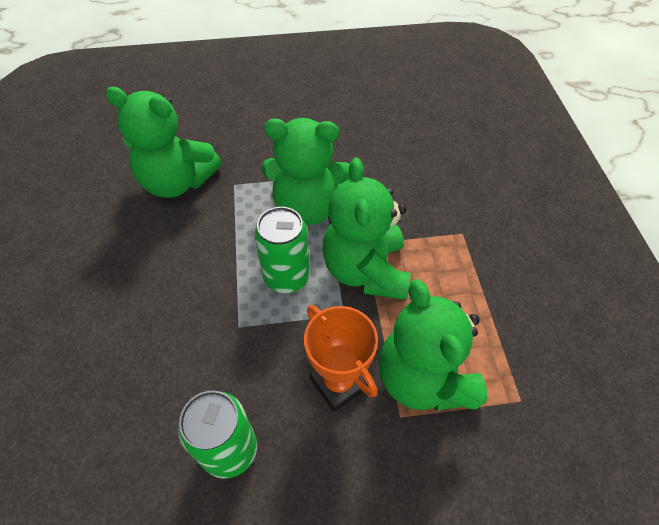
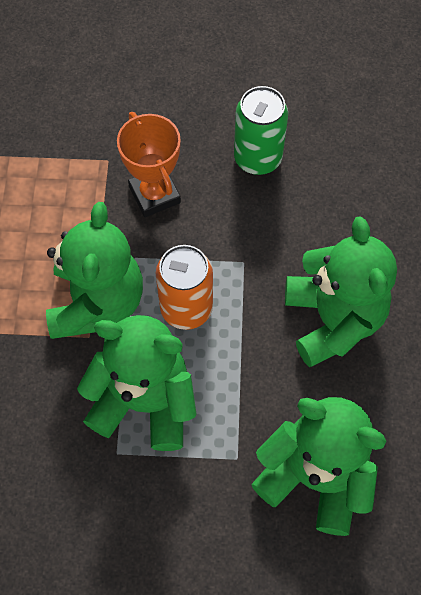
camera: 170 degrees left, 10 degrees up
(286, 277) = (186, 308): green can -> orange can
(423, 378) = (76, 186): green teddy bear -> green teddy bear (333, 319)

